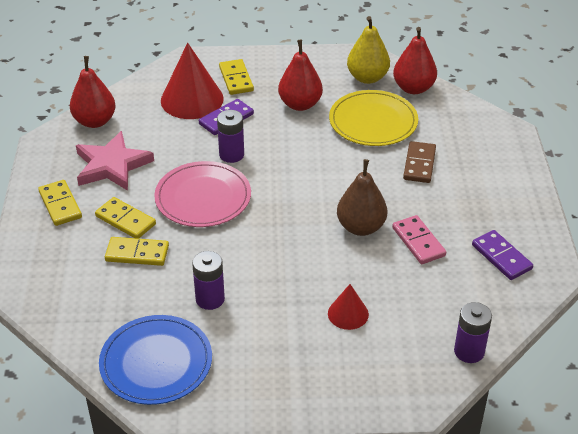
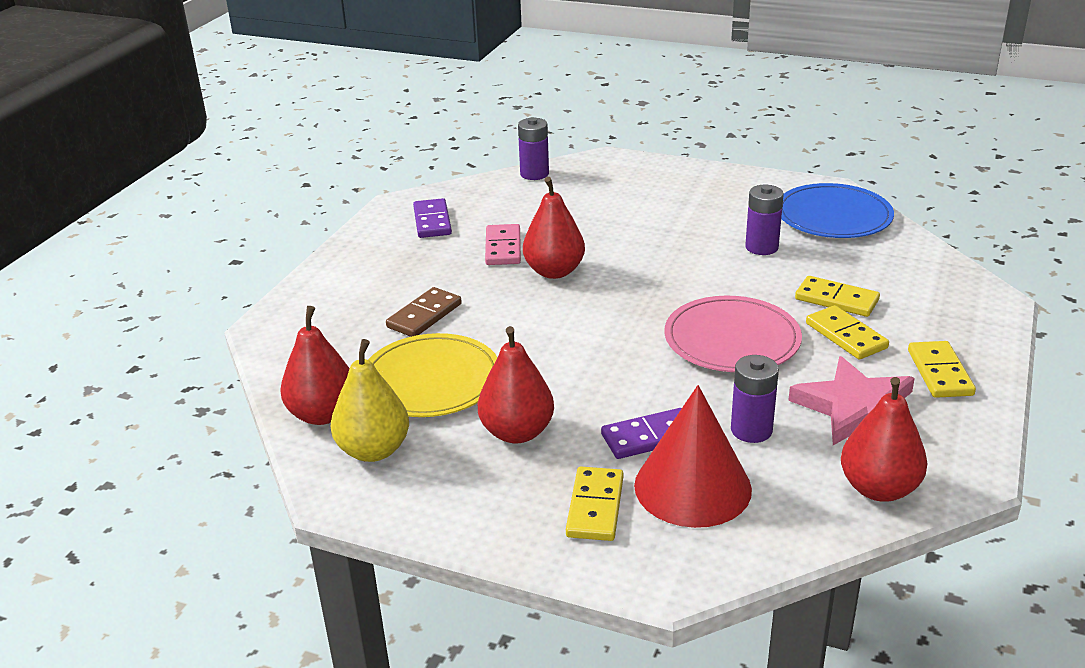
camera: 155 degrees left, 10 degrees down
(231, 155) = (667, 382): purple battery -> purple battery (751, 430)
(348, 313) = (624, 213): red cone -> none
(361, 227) = (554, 271): brown pear -> red pear

